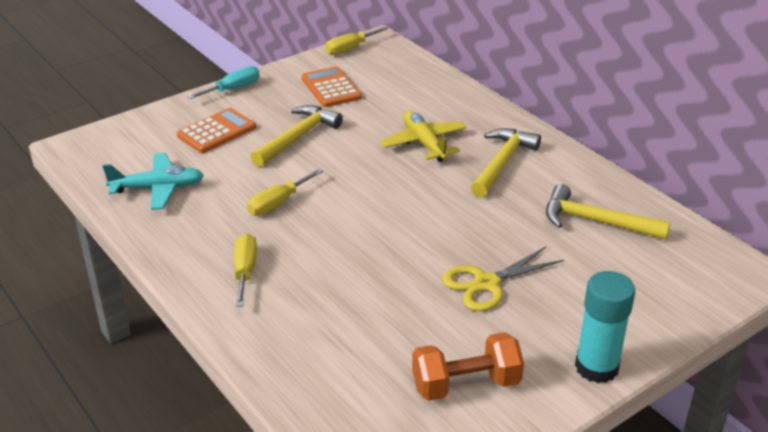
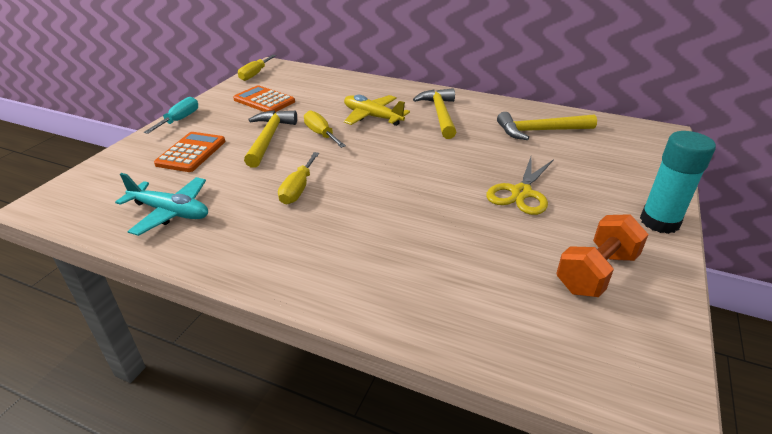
camera: 30 degrees left, 0 degrees up
(157, 188) = (170, 212): turquoise plane -> turquoise plane turned 60 degrees clockwise
(245, 271) = (320, 253): yellow screwdriver -> yellow screwdriver (321, 134)

